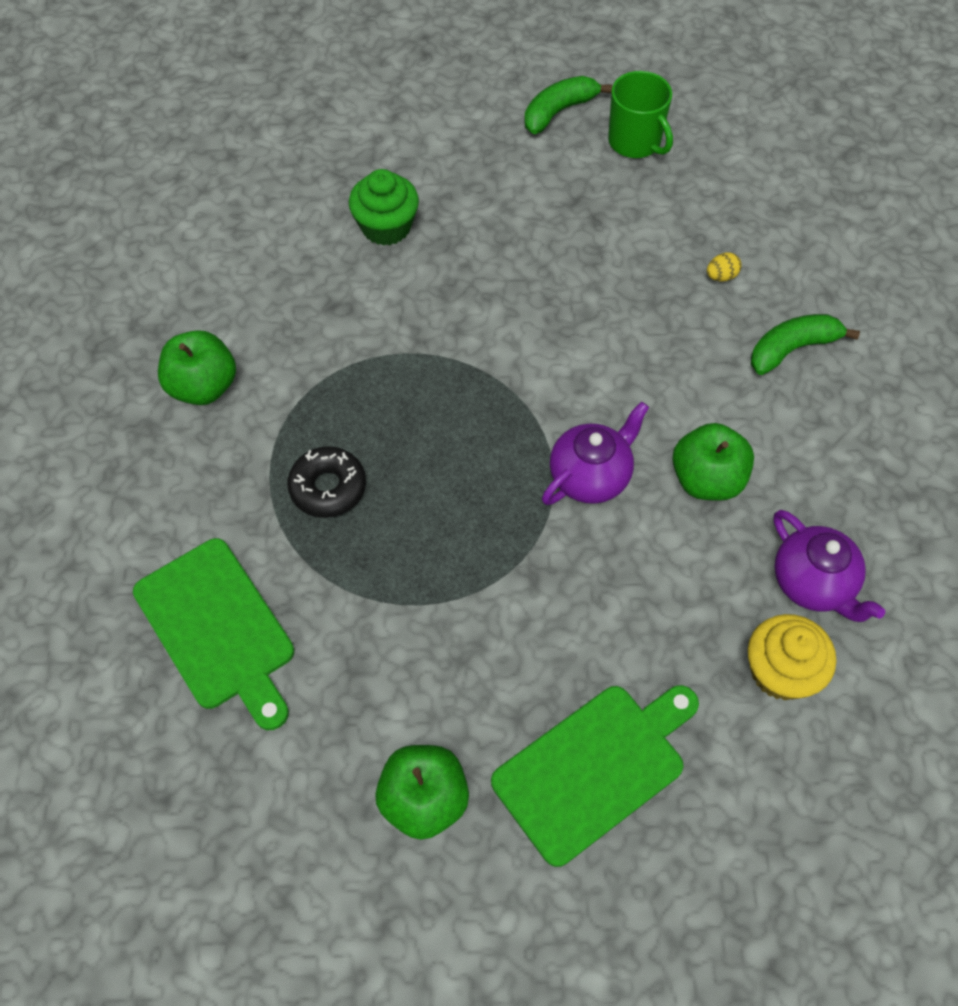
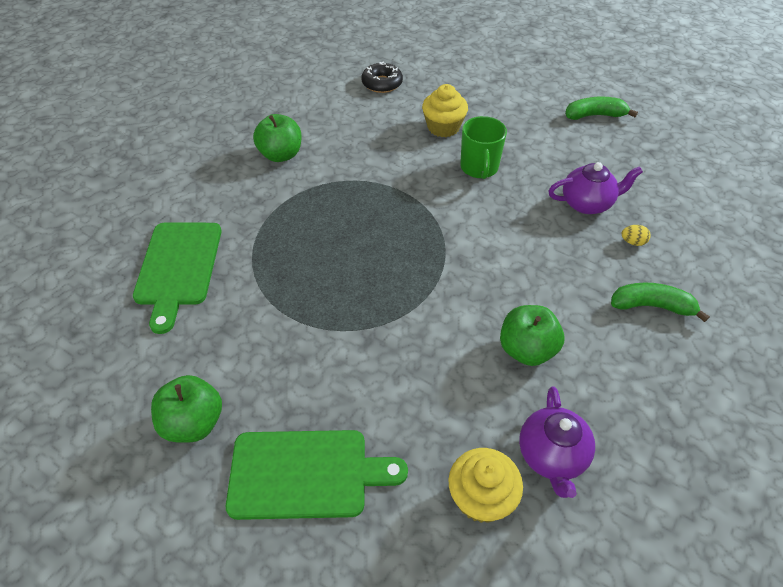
camera: 35 degrees right, 10 degrees down
(328, 487) = (297, 232): black donut -> black donut (382, 83)
(386, 227) = (443, 127): green cupcake -> yellow cupcake
(590, 476) = (451, 306): purple teapot -> purple teapot (587, 203)
(635, 142) = (632, 149): green mug -> green mug (479, 168)

